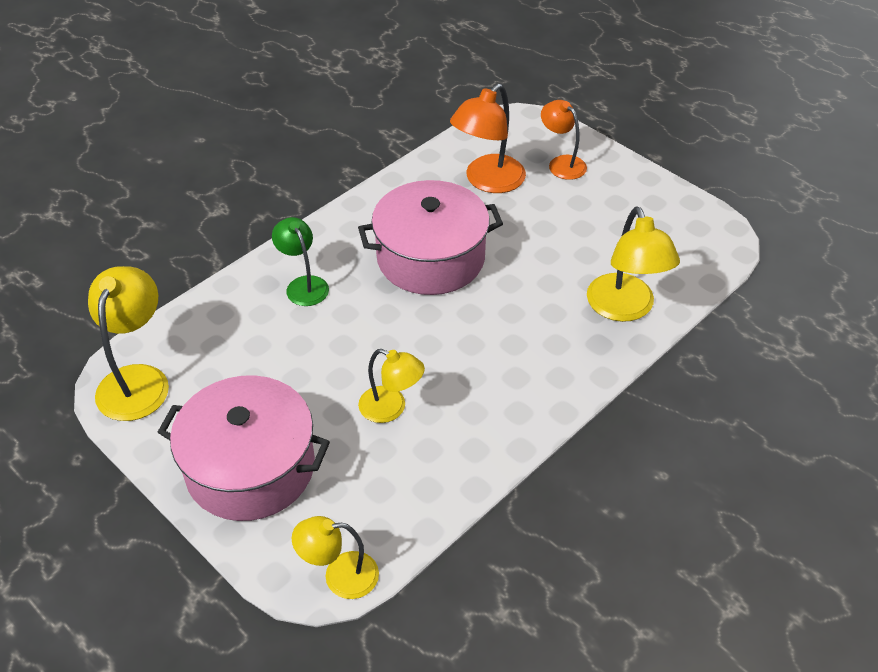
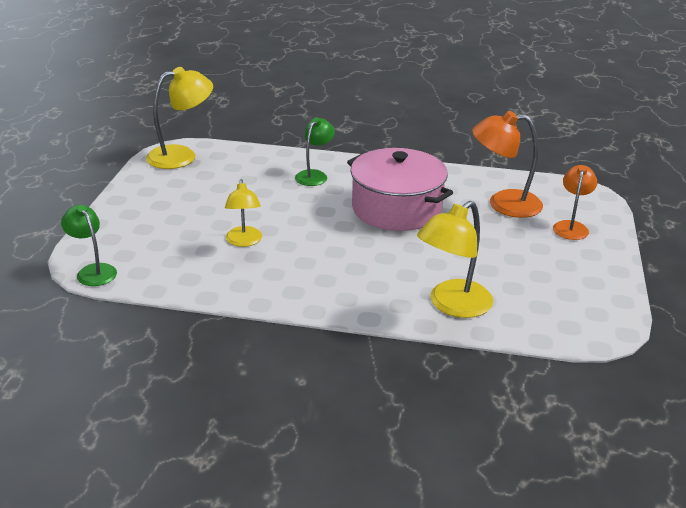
camera: 55 degrees right, 15 degrees down
(250, 468) = (149, 212): pink pot -> none
(339, 576) = (93, 271): yellow lamp -> green lamp

